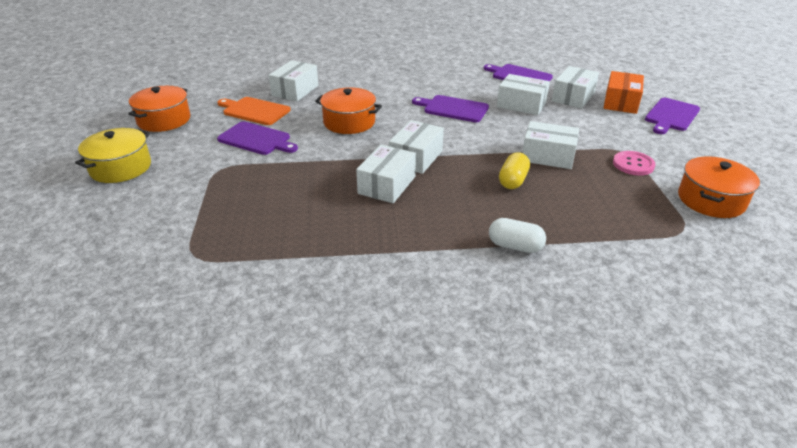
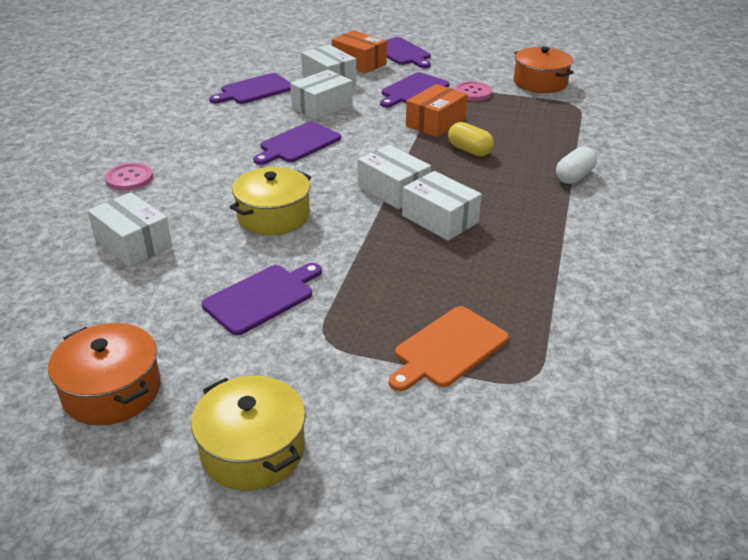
camera: 70 degrees left, 0 degrees up
(254, 111) = (167, 289): orange cutting board -> orange cutting board (448, 348)
(349, 122) = (273, 216): orange pot -> yellow pot
(363, 71) = (129, 178): none -> pink button
(548, 156) = (435, 123): white box -> orange box
(599, 135) = (413, 90): none -> purple cutting board

